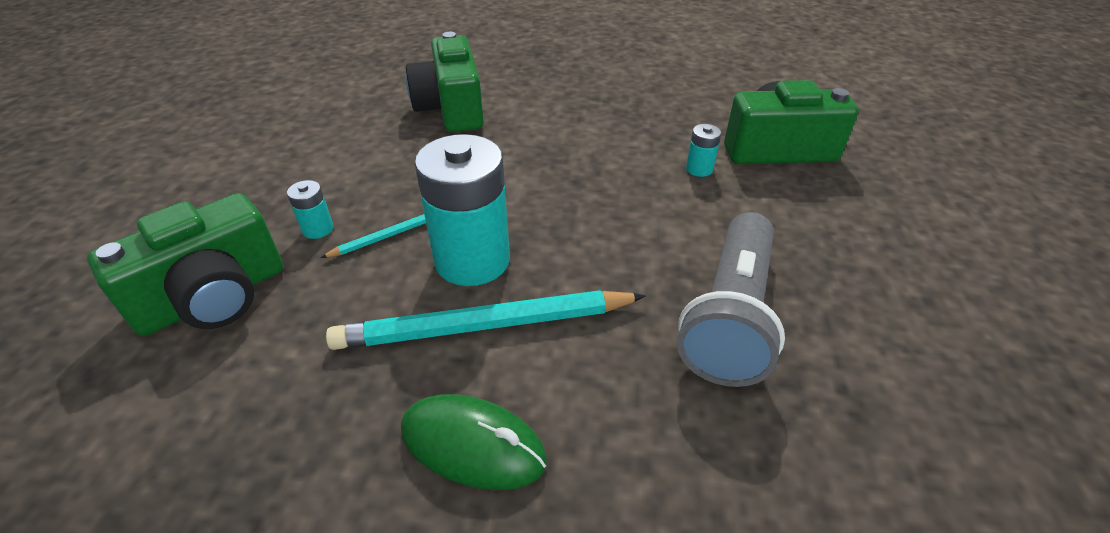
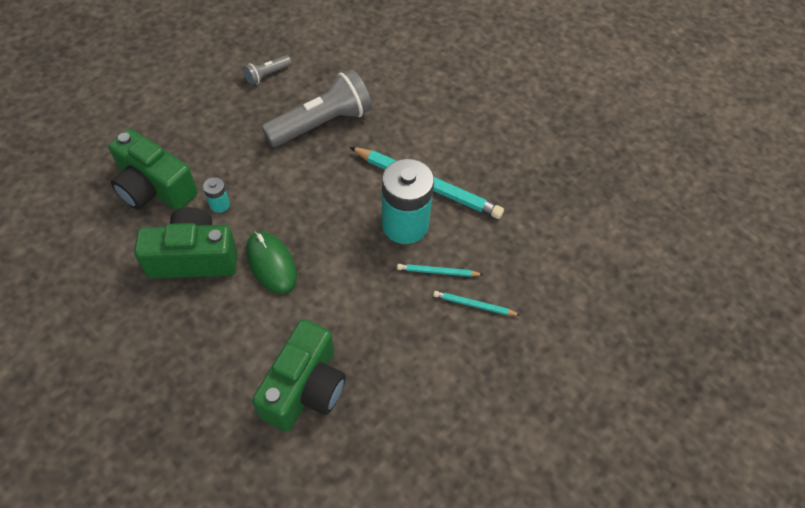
camera: 145 degrees left, 15 degrees up
(214, 297) = (548, 285): green camera -> green camera (194, 258)
(318, 229) = (474, 305): turquoise battery -> turquoise pencil
(472, 445) = (467, 142): green mouse -> green mouse (271, 263)
(908, 336) = (267, 75): none -> grey flashlight

